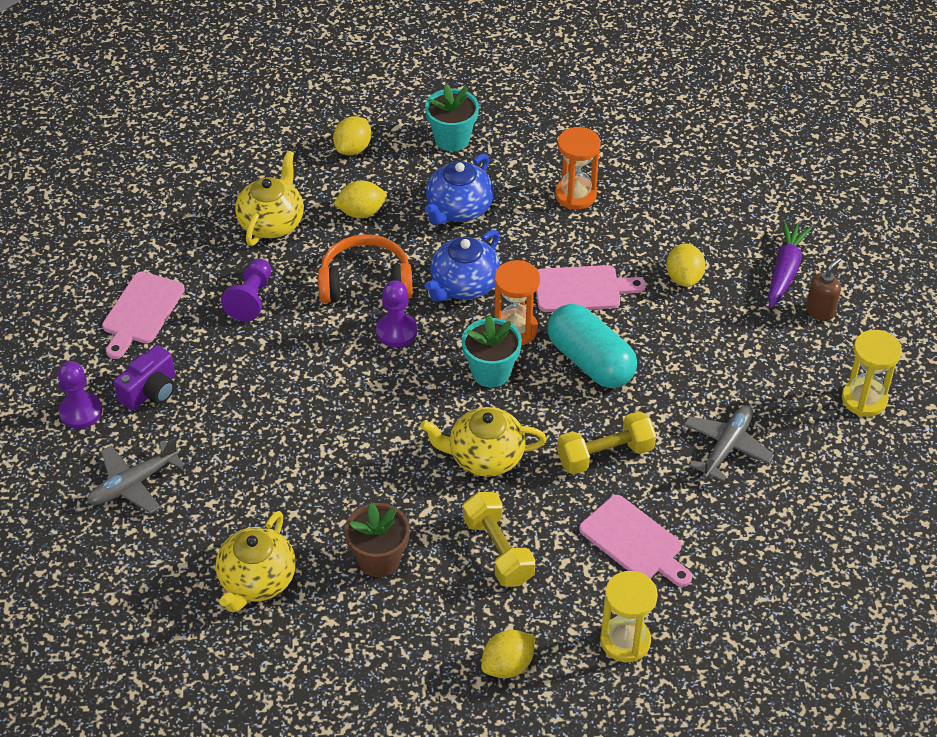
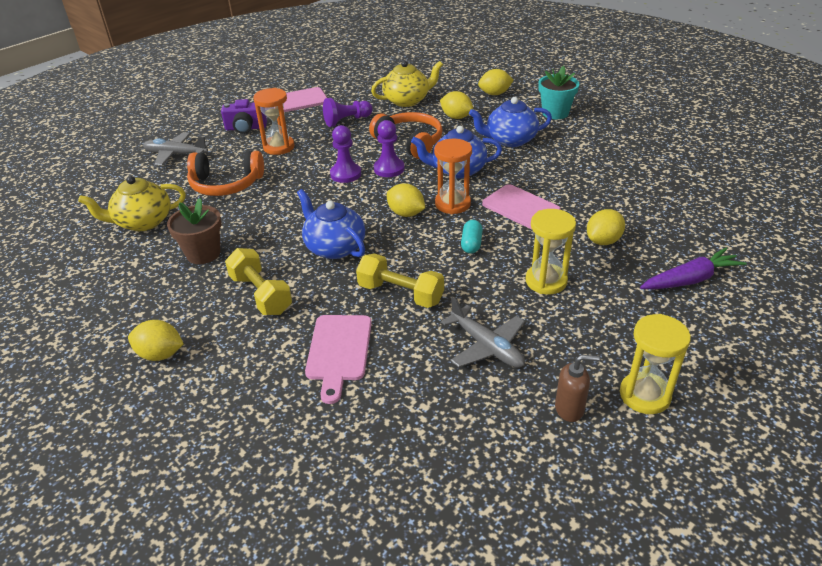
camera: 50 degrees right, 10 degrees down
(80, 412) = (208, 119): purple pawn -> purple pawn (345, 174)
(262, 474) = (226, 184): none -> orange headphones
(484, 457) = (334, 247): yellow teapot -> blue teapot
(491, 372) = (406, 213): turquoise flower pot -> yellow lemon
(498, 550) = (261, 294): yellow dumbbell -> yellow dumbbell turned 60 degrees counterclockwise
(575, 195) = (591, 167): orange hourglass -> orange hourglass (279, 147)
(590, 361) = (471, 244): turquoise capsule -> turquoise capsule, size x0.46
(625, 641) = (237, 401): yellow hourglass -> yellow hourglass (546, 281)
(726, 447) = (487, 346): grey plane -> grey plane turned 60 degrees clockwise
(820, 311) = (686, 318): brown soap dispenser -> brown soap dispenser (569, 409)

